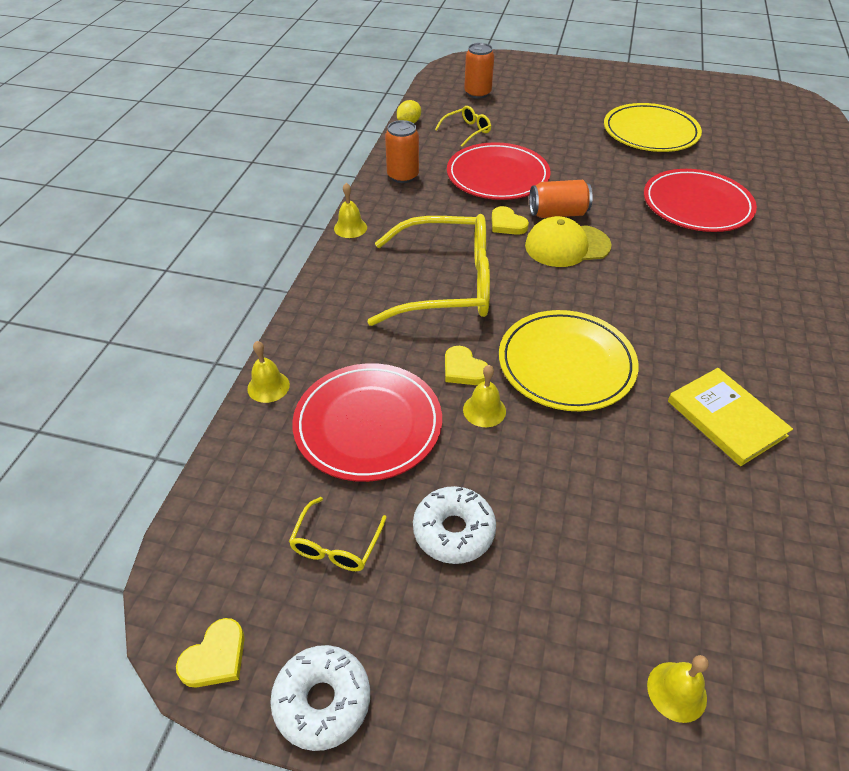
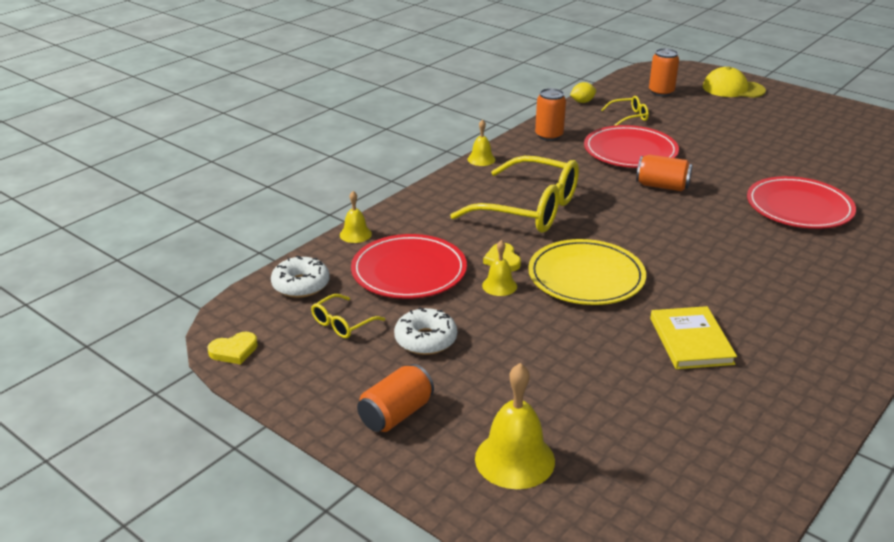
camera: 25 degrees right, 15 degrees down
(322, 701) = (282, 388): white donut -> white donut (301, 285)
(495, 679) = (396, 414): none -> orange can
(507, 224) = (611, 184): yellow heart -> none
(567, 246) = (651, 208): yellow cap -> yellow cap (733, 89)
(650, 132) = (803, 149): yellow plate -> none
(676, 691) = (514, 459): yellow bell -> yellow bell, size x1.80

